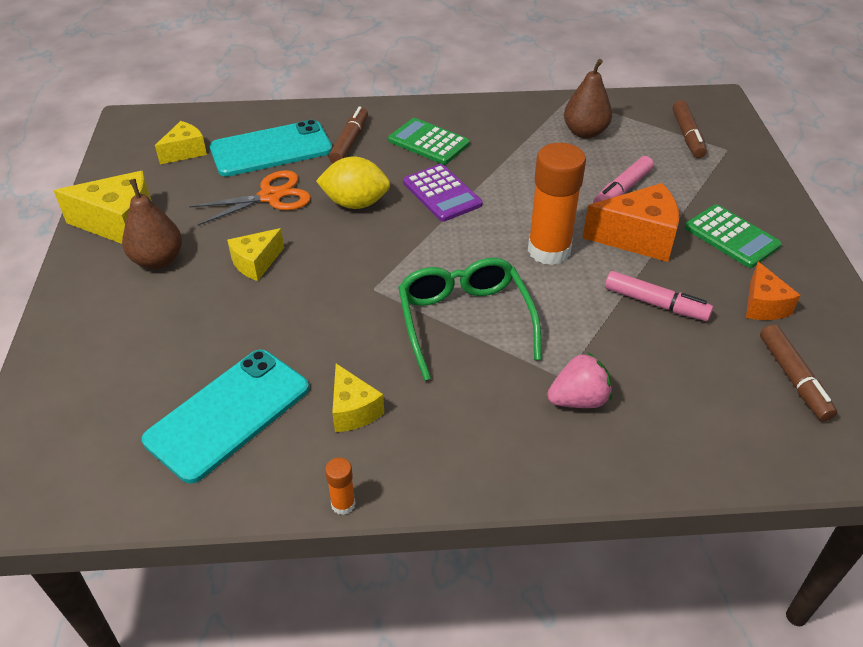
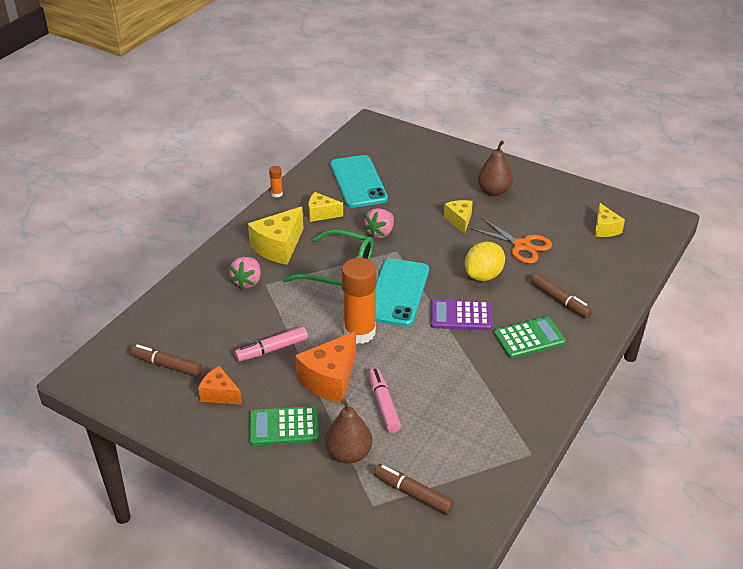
camera: 125 degrees right, 5 degrees down
(120, 224) = (540, 187): yellow cheese -> yellow cheese (279, 247)
(270, 196) = (521, 245): orange scissors -> orange scissors turned 60 degrees counterclockwise
(271, 149) = (579, 263): turquoise phone -> turquoise phone (397, 292)
(346, 323) = (380, 233): none -> pink strawberry
(585, 132) = (471, 431): brown pear -> brown pear (349, 454)

